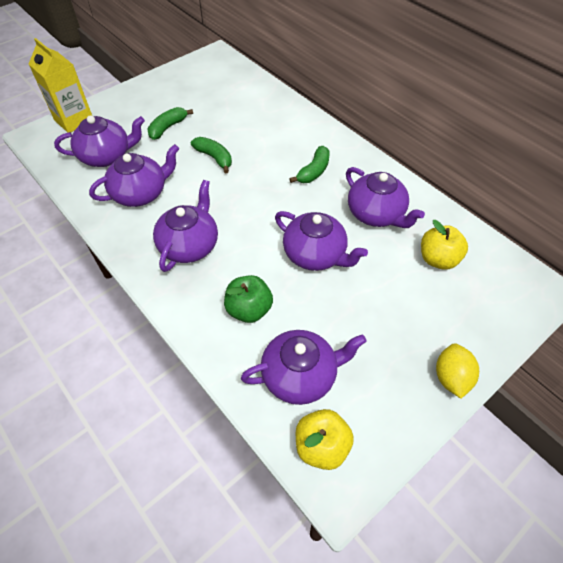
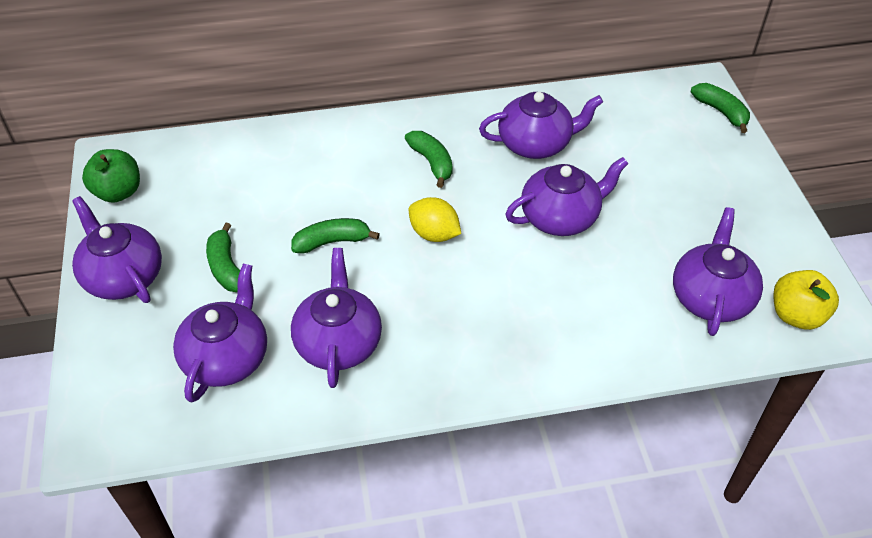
camera: 60 degrees left, 5 degrees down
(74, 120) = (102, 374): yellow carton -> none
(189, 245) = (471, 323): purple teapot -> purple teapot (123, 277)
(249, 310) = (603, 305): green apple -> green apple (118, 192)
(438, 259) = (626, 130): yellow apple -> none
(451, 378) = (765, 191): yellow lemon -> yellow lemon (434, 234)
(520, 314) = (721, 112): none -> green banana

